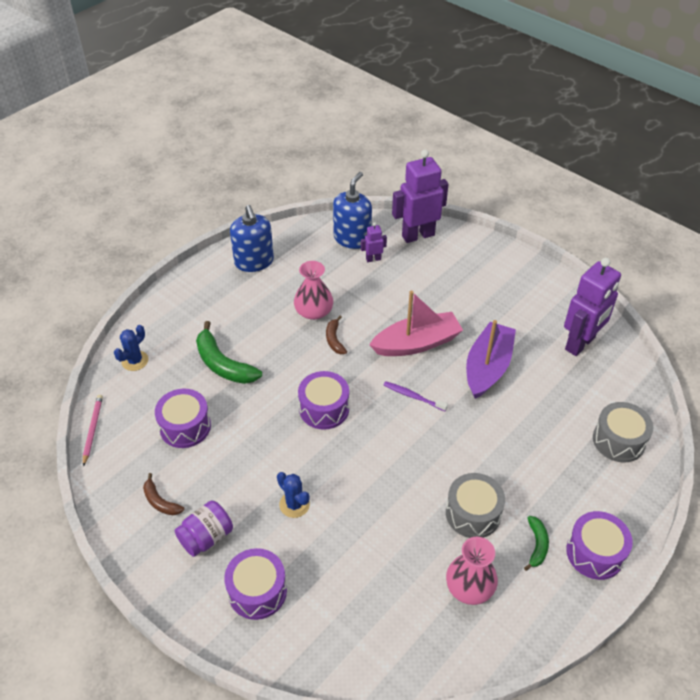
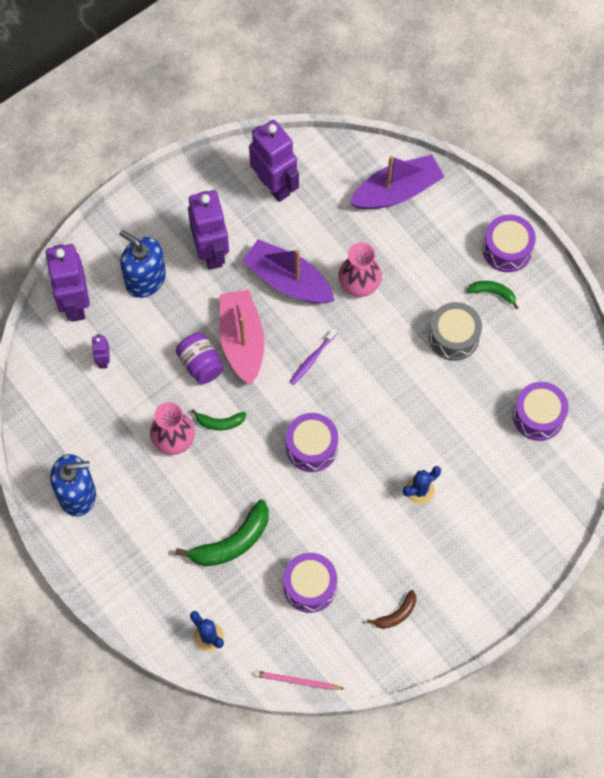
camera: 80 degrees left, 20 degrees up
(206, 537) = (442, 573): purple jar -> purple jar (200, 364)
(257, 591) = (503, 533): purple drum -> purple drum (538, 416)
(334, 340) = (220, 422): brown banana -> green banana
(352, 238) = (62, 377): blue soap dispenser -> blue soap dispenser (145, 279)
(469, 587) = (524, 357): pink vase -> pink vase (359, 282)
(495, 310) = (211, 252): none -> purple robot
(618, 440) = (397, 191): grey drum -> purple boat

